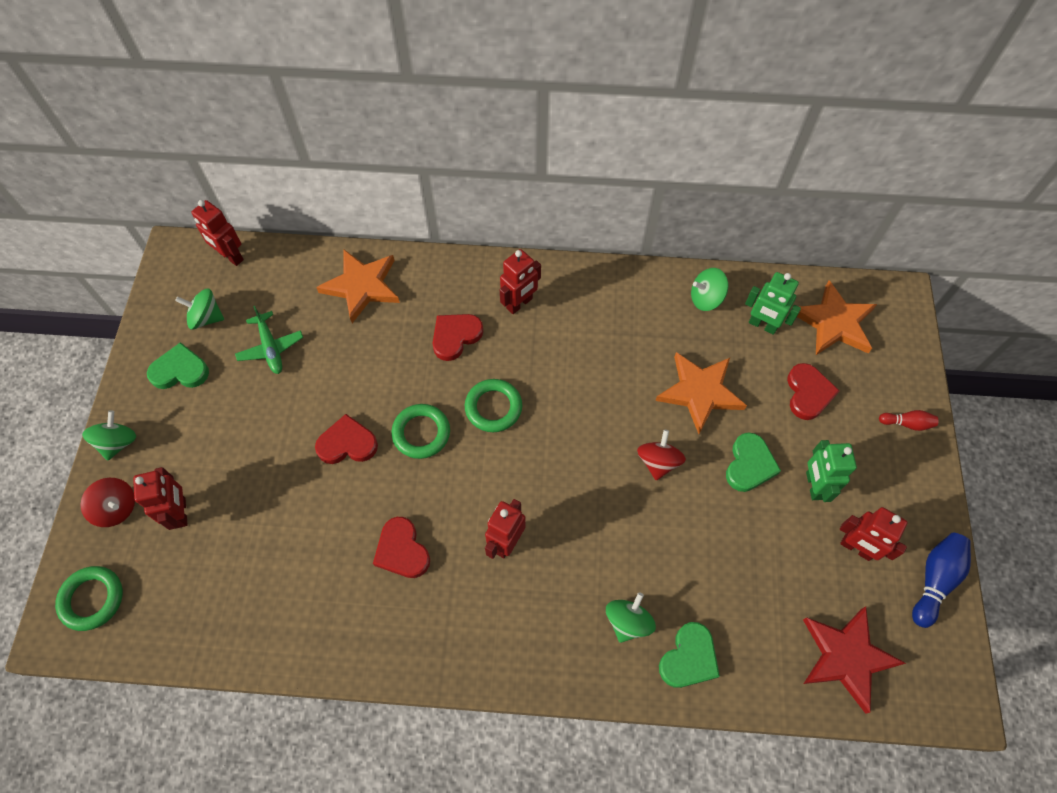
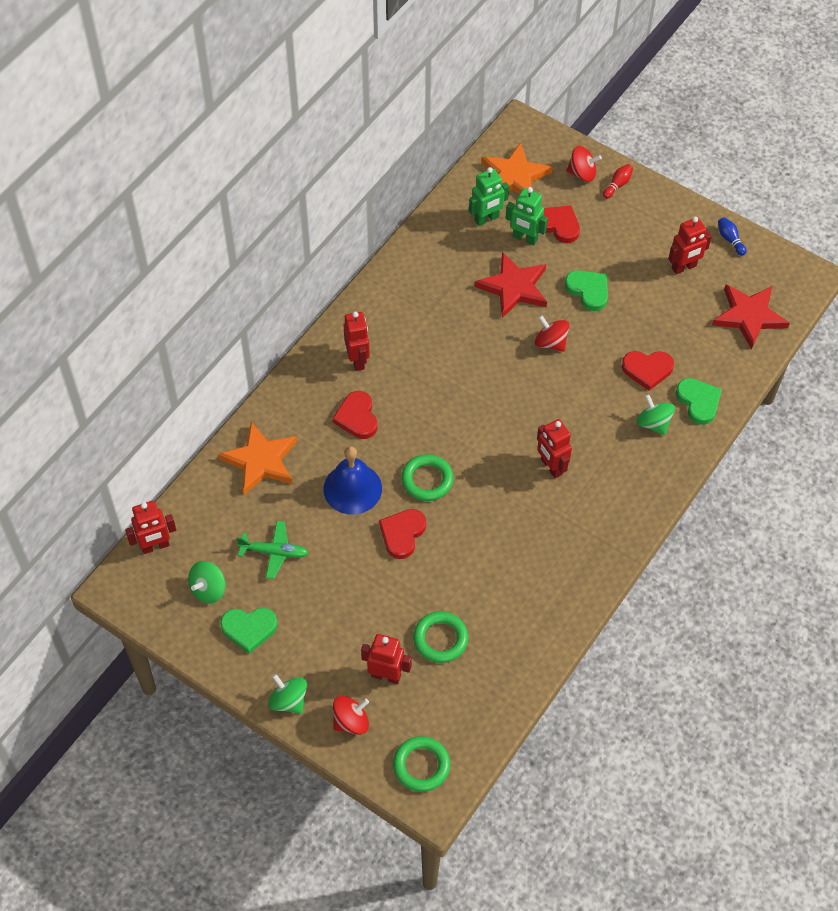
camera: 60 degrees left, 5 degrees down
(180, 370) = (249, 629): green heart -> green heart turned 120 degrees counterclockwise
(374, 374) = (352, 488): none -> blue bell
(402, 550) = (515, 536): red heart -> red heart (647, 370)
(493, 407) = (437, 422): green ring -> green ring (440, 639)
(700, 392) = (514, 287): orange star -> red star
(706, 298) = (440, 239): green spinning top -> none
(813, 485) = (627, 264): green robot -> green robot (525, 238)
(891, 382) = (582, 173): none -> red spinning top
(934, 580) = (730, 239): blue bowling pin -> blue bowling pin, size x0.59

